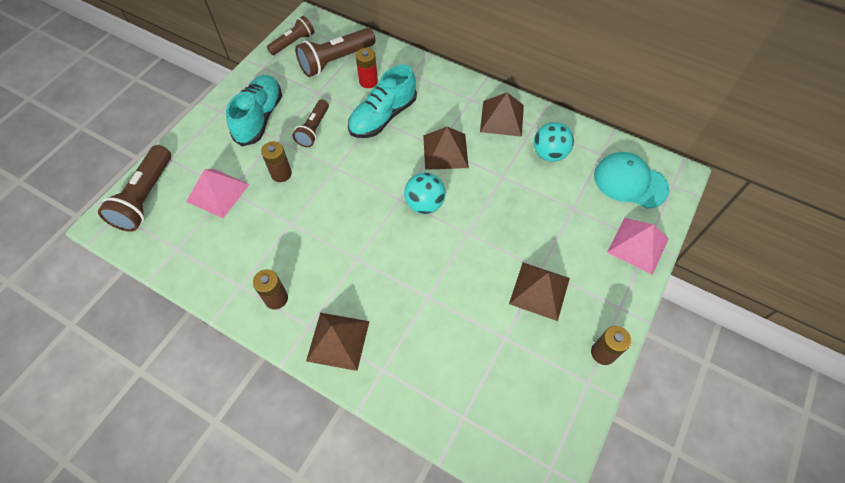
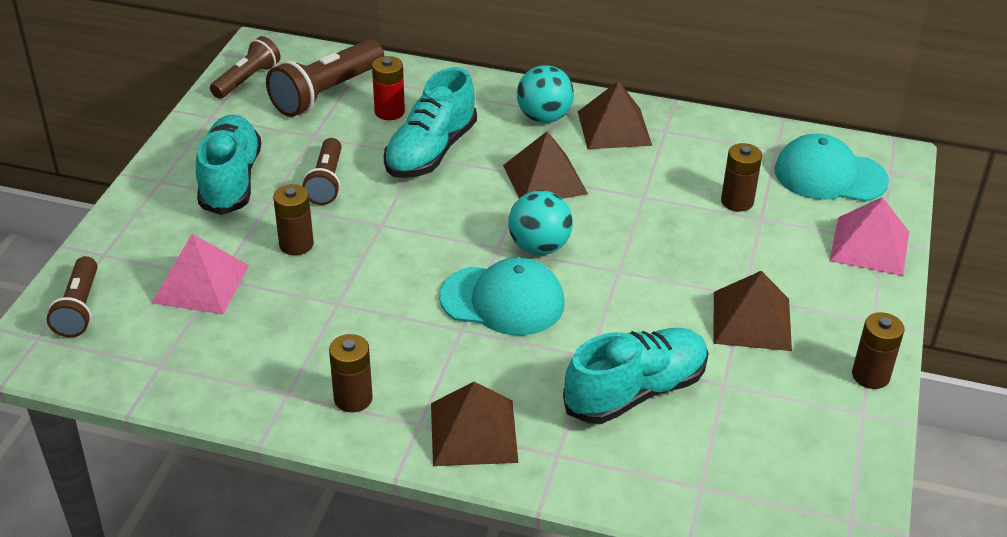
camera: 15 degrees left, 20 degrees down
(146, 197) = (79, 308): brown flashlight -> brown flashlight, size x0.63
(388, 242) = (502, 300): none -> turquoise cap
(447, 332) = (635, 392): none -> turquoise shoe
(549, 154) = (701, 160): turquoise ball -> turquoise ball (544, 117)
(561, 192) = (737, 201): none -> brown battery

